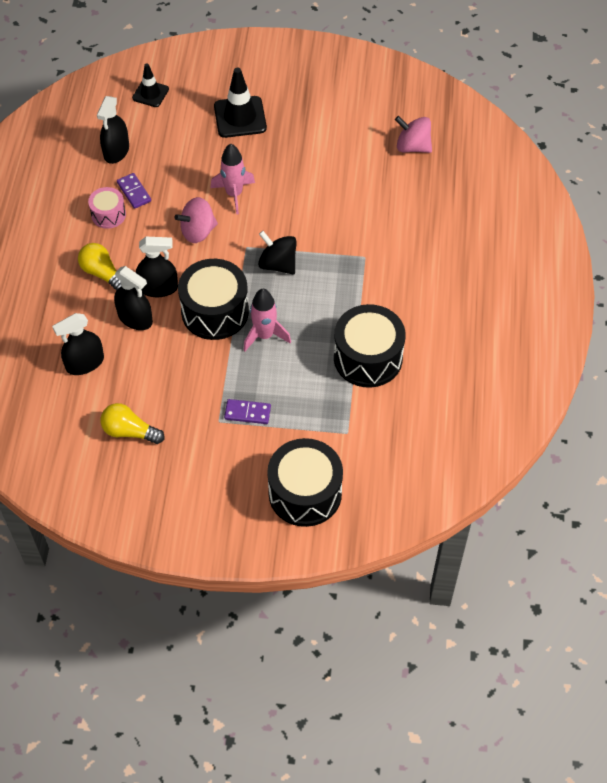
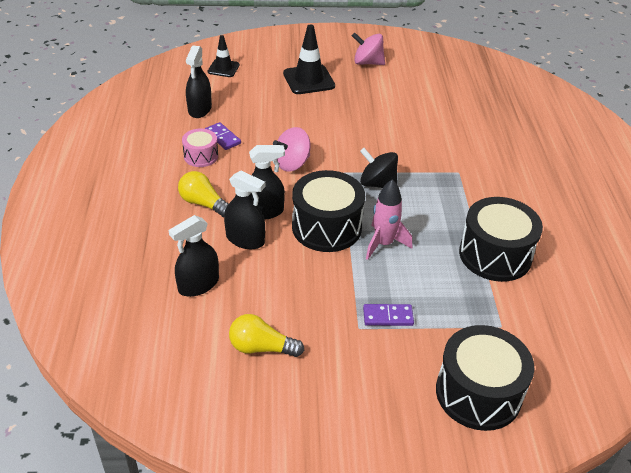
camera: 10 degrees left, 15 degrees down
(234, 194) = (319, 133): pink rocket -> none
(412, 147) = (469, 91): pink spinning top -> pink spinning top (367, 62)

